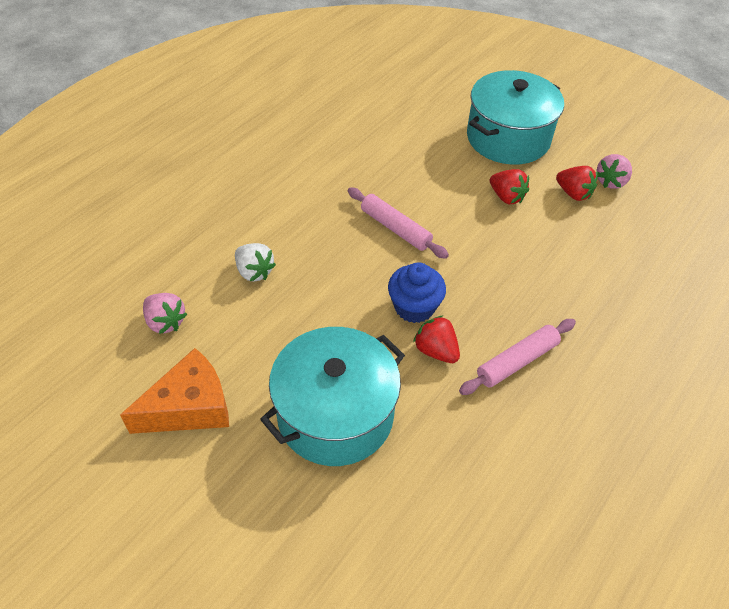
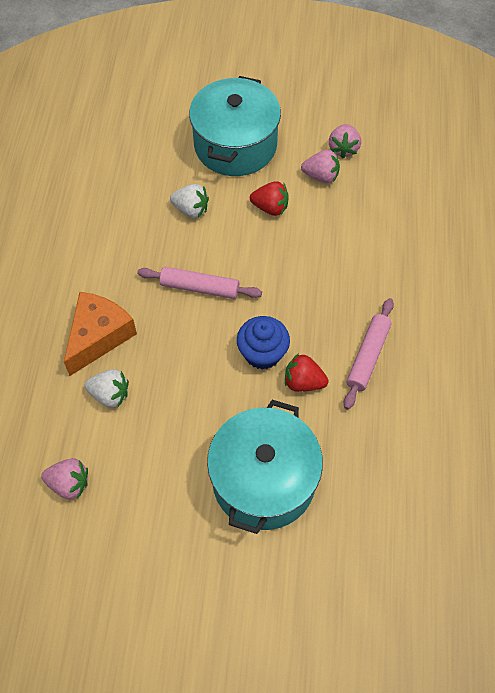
camera: 30 degrees left, 10 degrees up
(190, 407) = (147, 543): orange cheese -> orange cheese (98, 336)
(432, 168) = (191, 210): none -> white strawberry
(573, 193) = (321, 176): red strawberry -> pink strawberry

